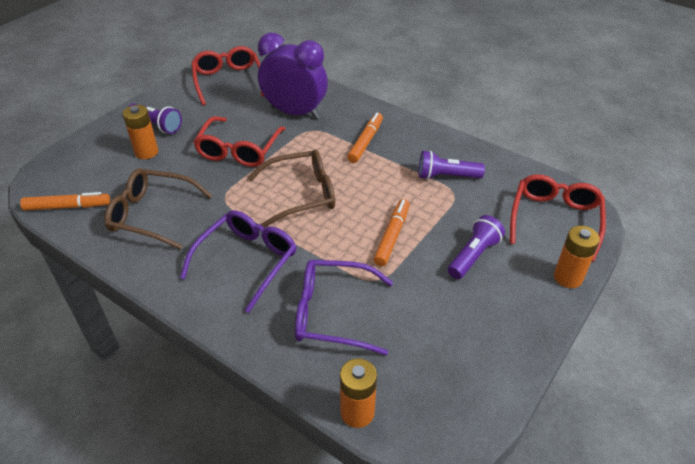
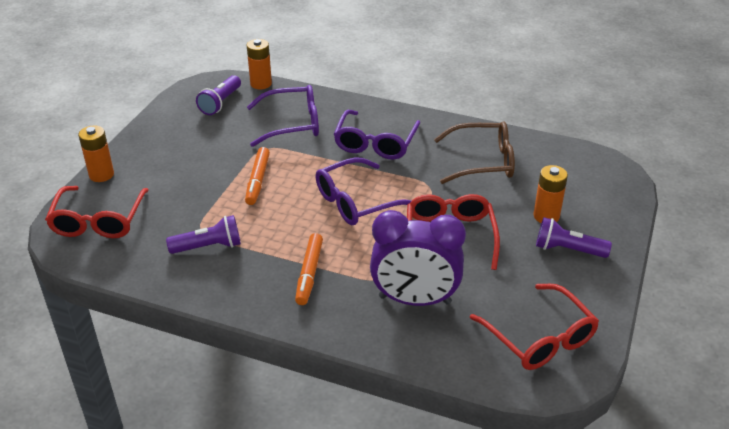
camera: 165 degrees right, 5 degrees down
(67, 206) = (564, 155): orange marker -> none
(301, 195) = (357, 201): brown glasses -> purple glasses
(473, 256) = (182, 177): purple flashlight -> purple flashlight (220, 103)

